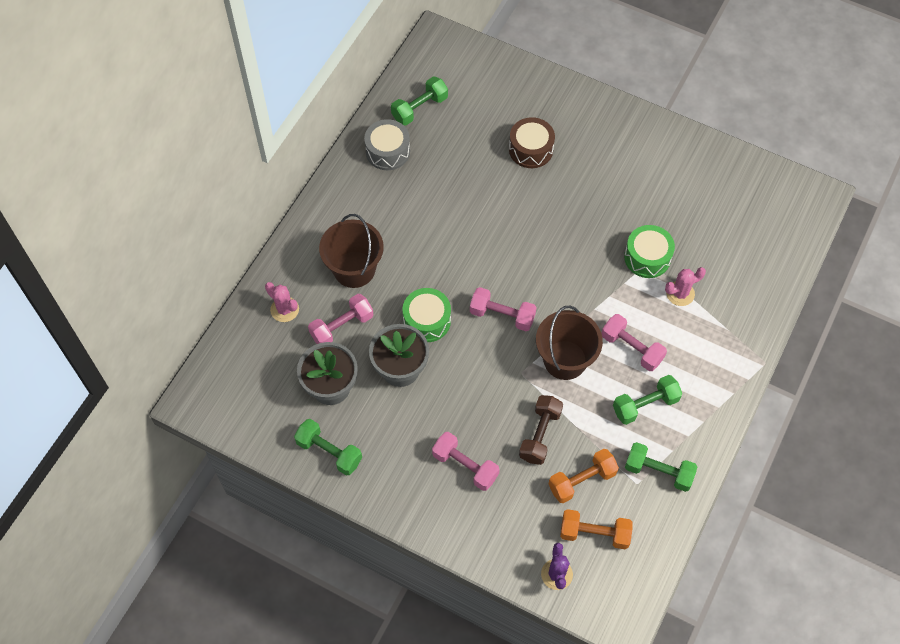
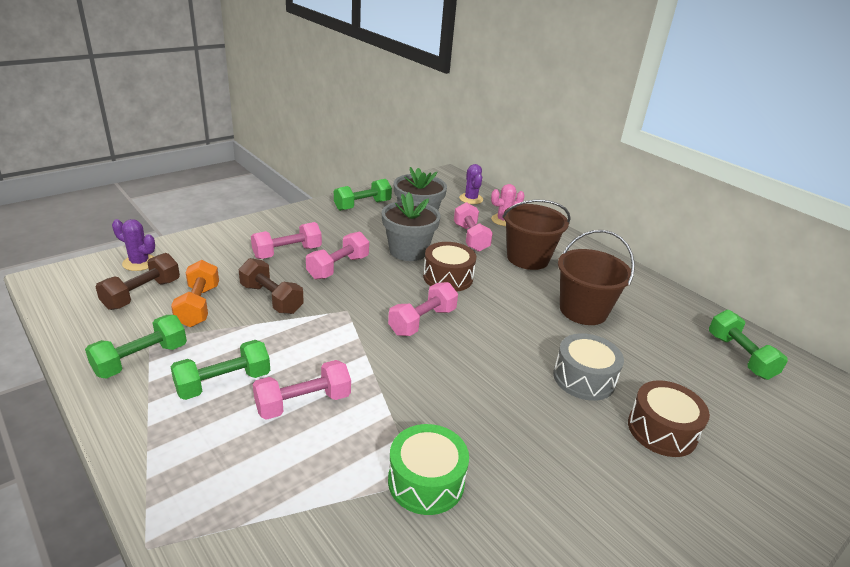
camera: 110 degrees right, 30 degrees down
(248, 355) = (471, 199): none -> purple cactus
(388, 151) = (672, 315): grey drum -> grey drum (584, 378)
(427, 321) = (448, 277): green drum -> brown drum
(463, 411) = (338, 267): none -> pink dumbbell
(565, 360) = (335, 344): brown bucket -> brown bucket (583, 310)
(594, 533) = (142, 294): orange dumbbell -> brown dumbbell
(645, 405) = (223, 383): green dumbbell -> green dumbbell turned 60 degrees clockwise
(680, 293) = (342, 493): pink cactus -> none

